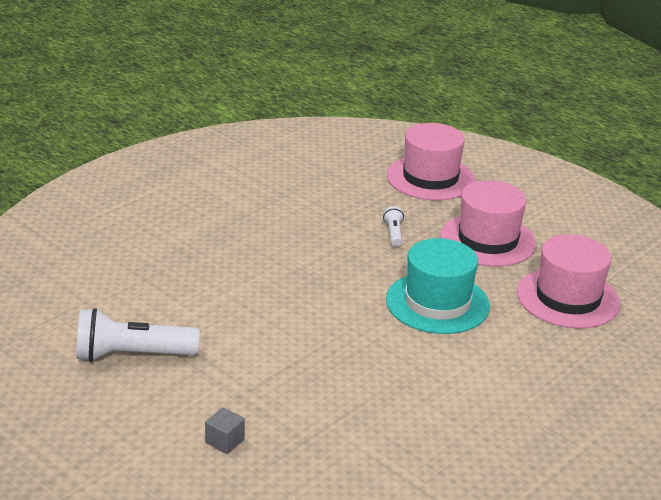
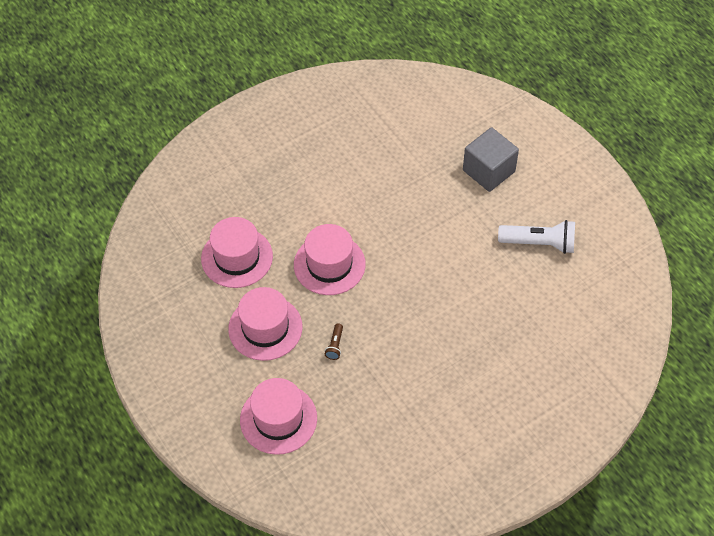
camera: 165 degrees left, 25 degrees up
(225, 441) = (488, 171): grey cube -> grey cube, size x2.39
(393, 233) = (335, 345): white flashlight -> brown flashlight
(437, 303) = (329, 264): turquoise hat -> pink hat

